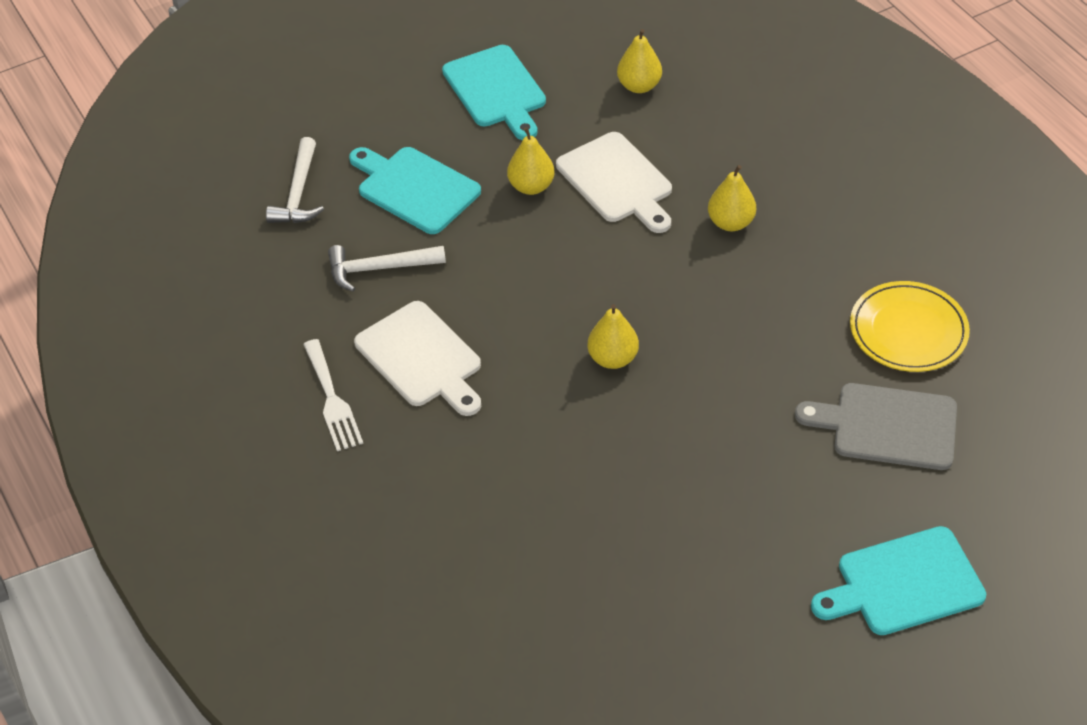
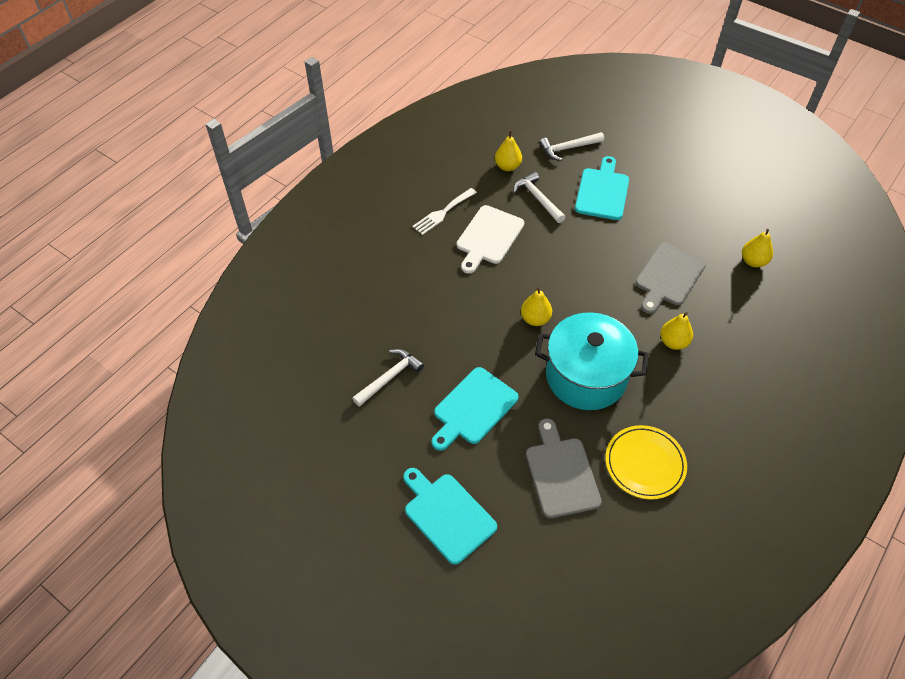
camera: 65 degrees right, 5 degrees up
(496, 90) = (699, 198): turquoise cutting board -> turquoise cutting board (473, 408)
(531, 186) = (638, 239): yellow pear -> yellow pear (507, 166)
(617, 181) = (668, 276): white cutting board -> grey cutting board
(631, 580) = (389, 377): none -> white hammer
(742, 338) = (586, 376): none -> turquoise pot

